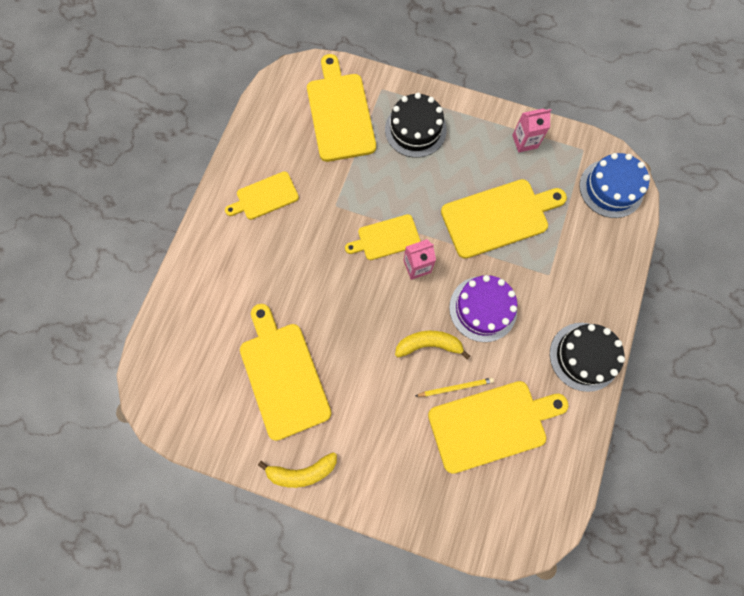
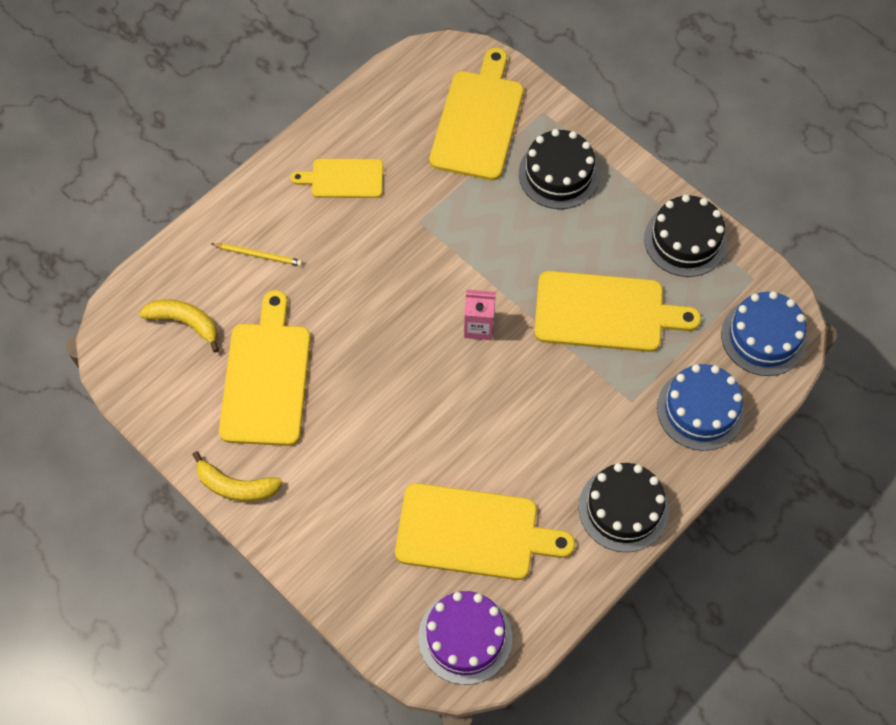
camera: 25 degrees right, 10 degrees down
(386, 238) = (459, 280): yellow cutting board -> none
(429, 344) = (447, 416): yellow banana -> yellow banana (185, 322)
(455, 387) = (453, 475): yellow pencil -> yellow pencil (258, 255)
(483, 308) = (531, 405): purple cake -> purple cake (465, 637)
(524, 141) = (685, 240): pink carton -> black cake
(597, 259) = (700, 409): none -> blue cake

